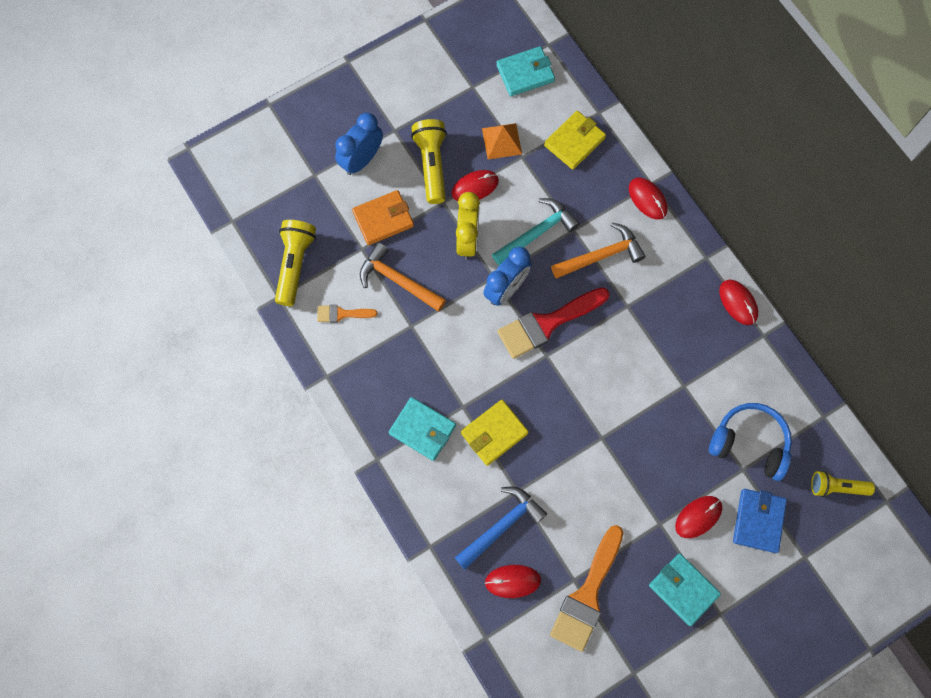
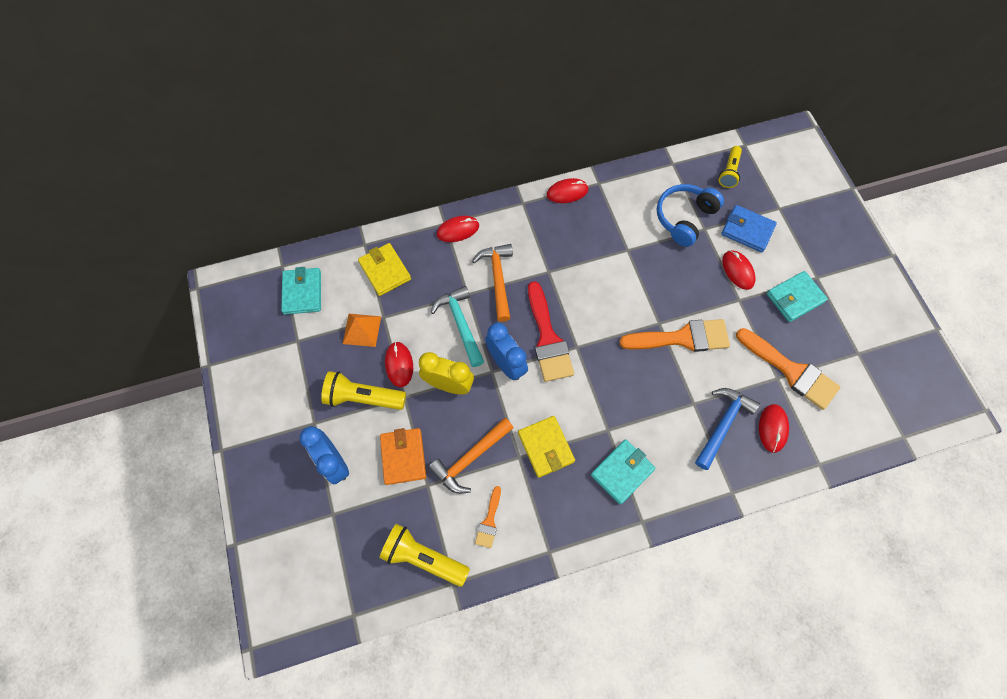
camera: 75 degrees left, 5 degrees down
(494, 433) = (638, 409): yellow wallet -> yellow wallet (546, 447)
(502, 526) = (722, 424): blue hammer -> blue hammer turned 60 degrees clockwise
(591, 466) = (682, 338): none -> orange brush

